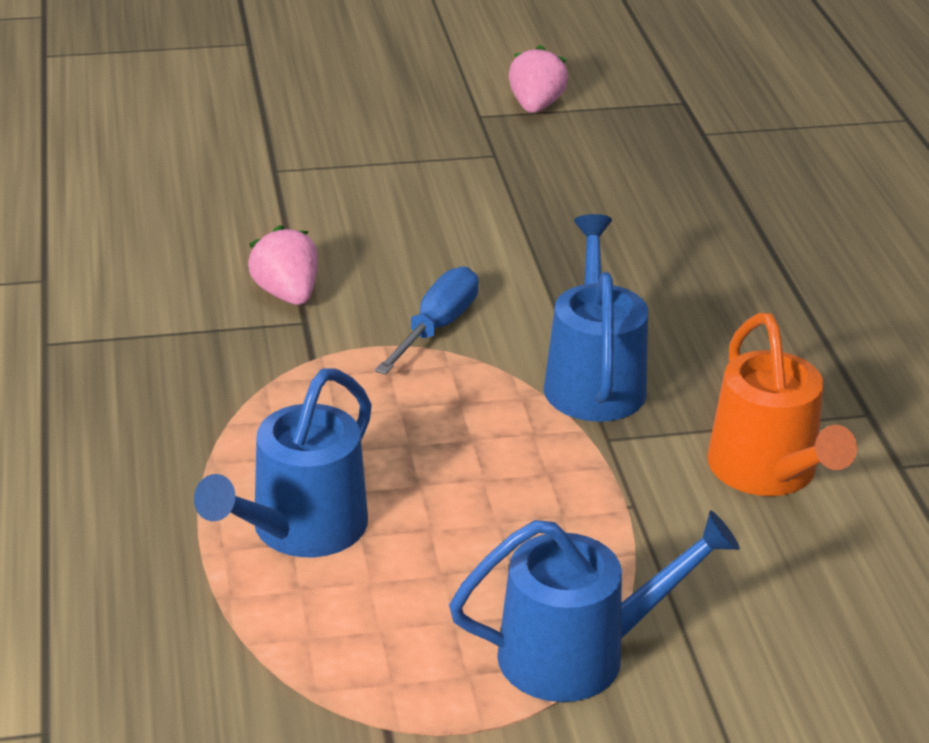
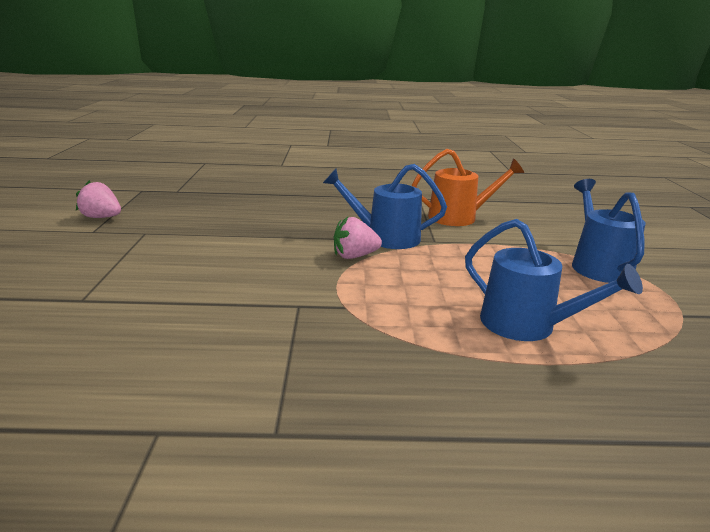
camera: 80 degrees left, 10 degrees down
(287, 294) = (261, 309): pink strawberry -> pink strawberry (354, 256)
(437, 327) = (323, 267): blue screwdriver -> none

